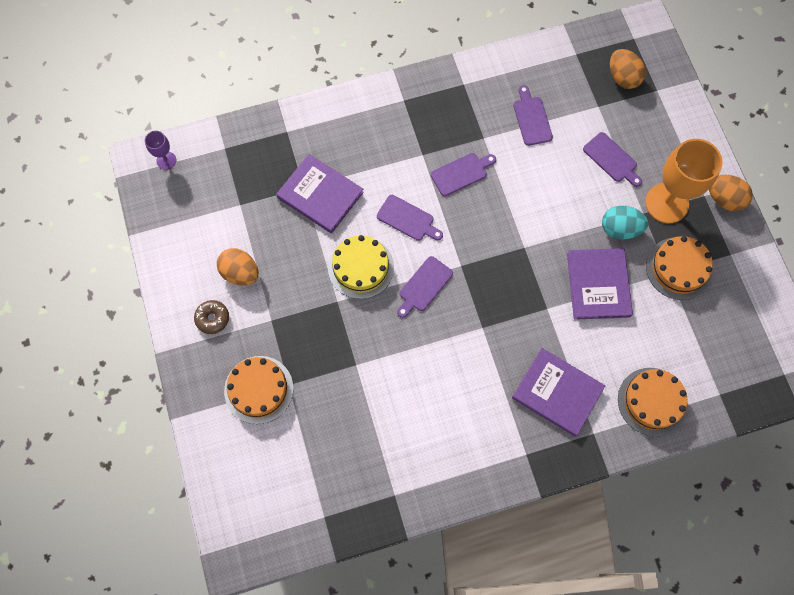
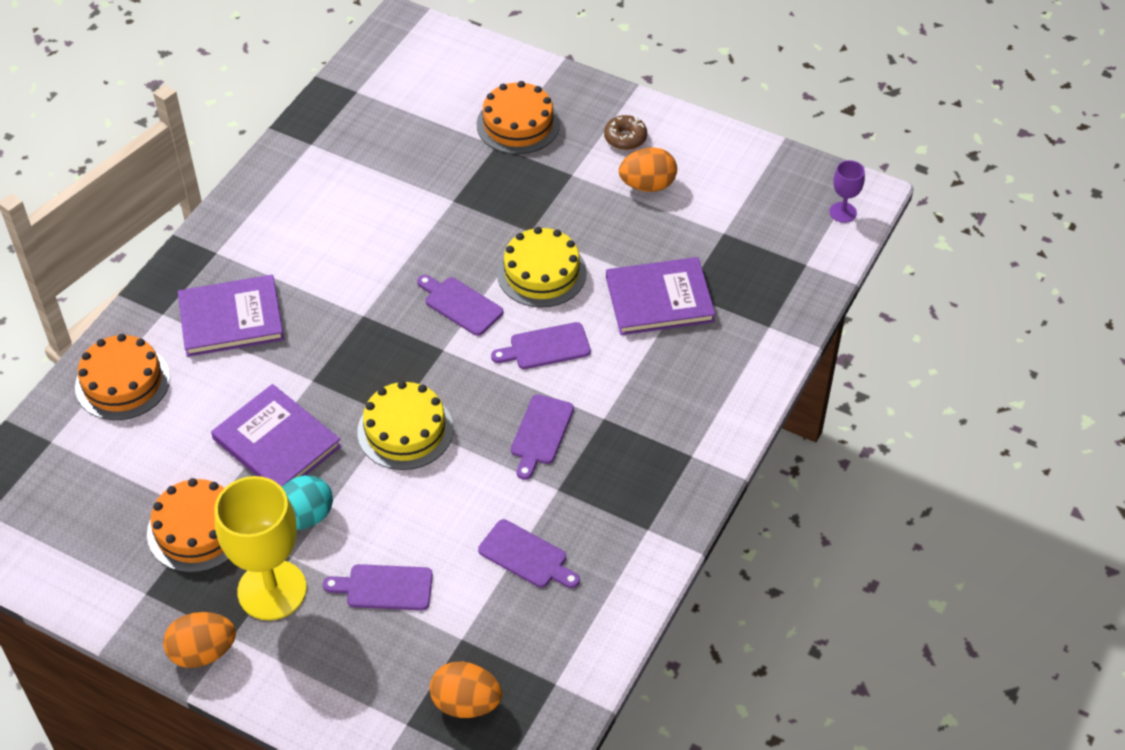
camera: 135 degrees right, 20 degrees down
(424, 286) = (460, 305): purple cutting board -> purple cutting board turned 45 degrees counterclockwise
(526, 234) = (405, 430): none -> yellow cake
(666, 203) = (272, 590): orange goblet -> yellow goblet

